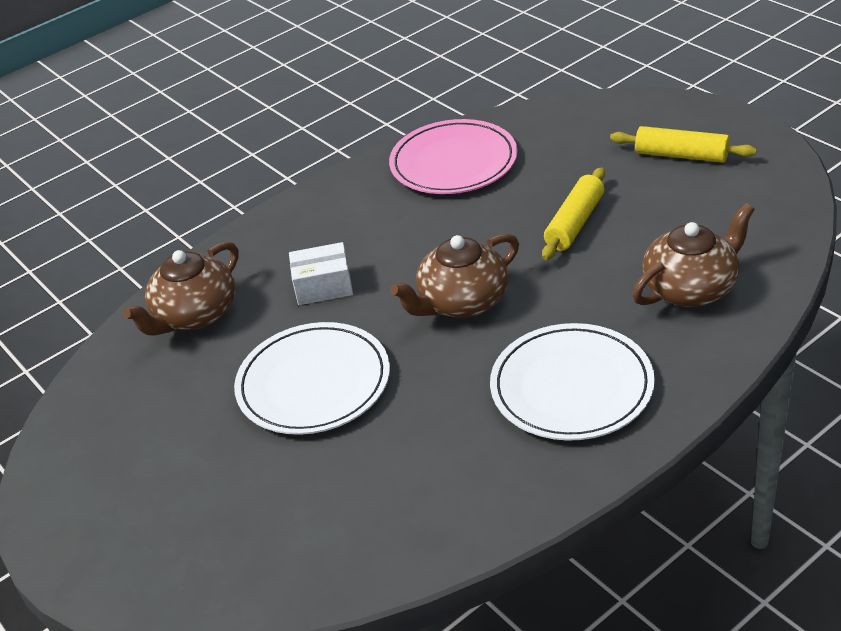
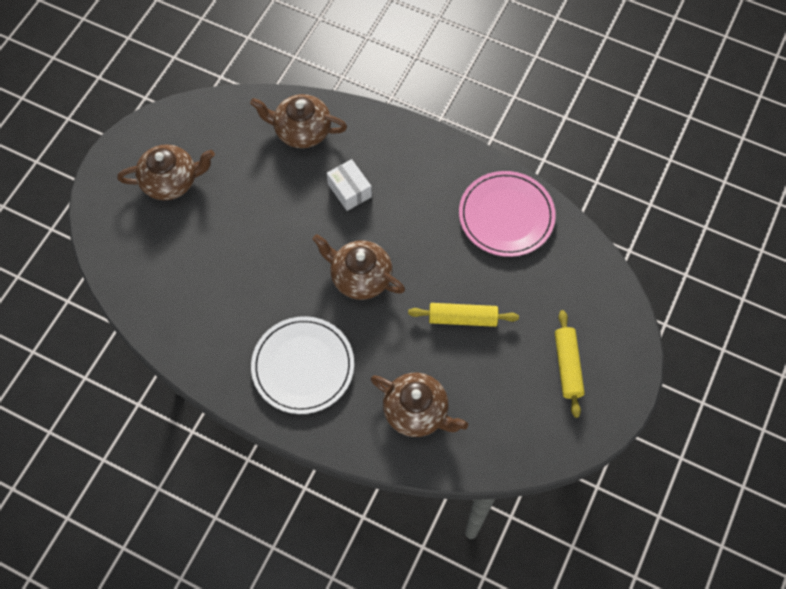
camera: 60 degrees right, 25 degrees up
(163, 479) = (171, 181): none -> brown teapot
(313, 383) = (264, 223): white plate -> none

